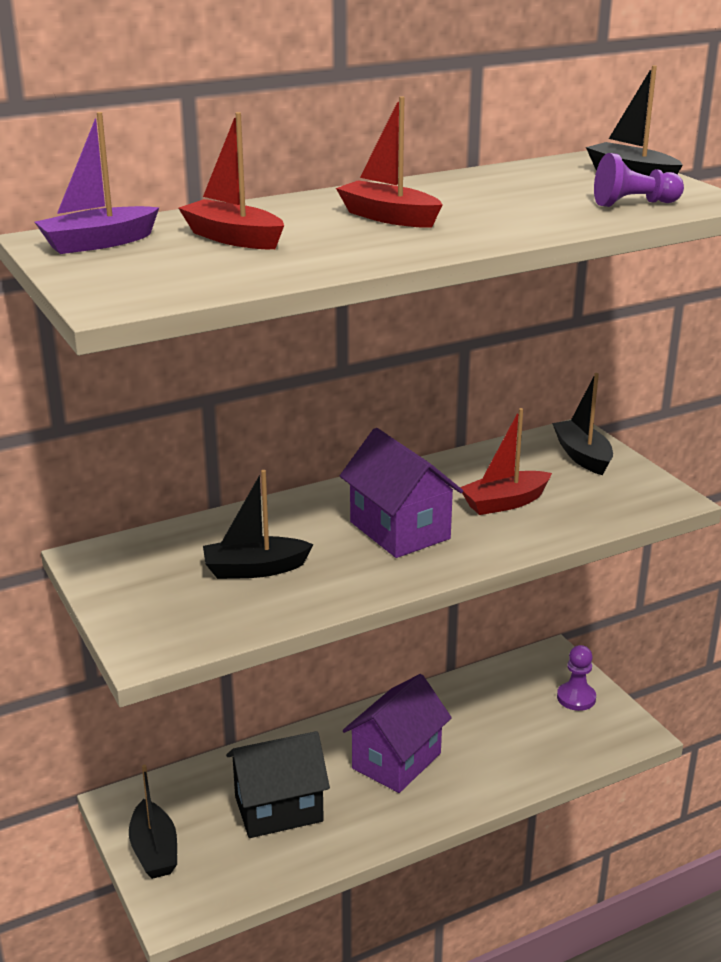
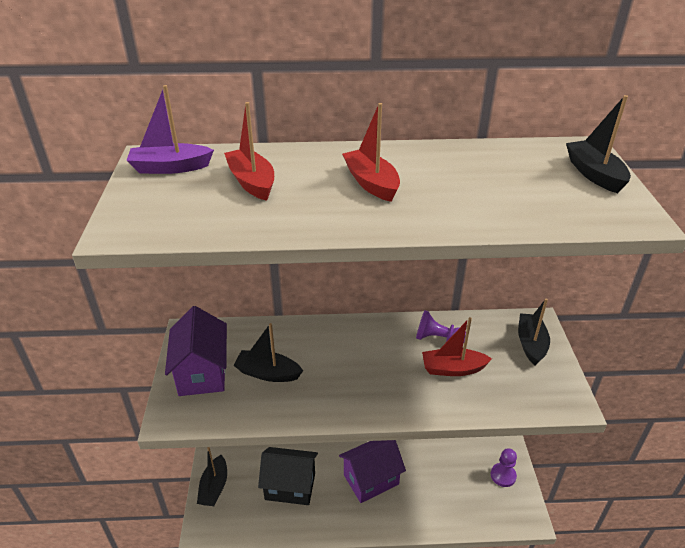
camera: 25 degrees right, 10 degrees up
(400, 530) = (371, 370): purple house -> purple house (202, 373)
(634, 204) = (568, 209): purple pawn -> purple pawn (437, 338)

